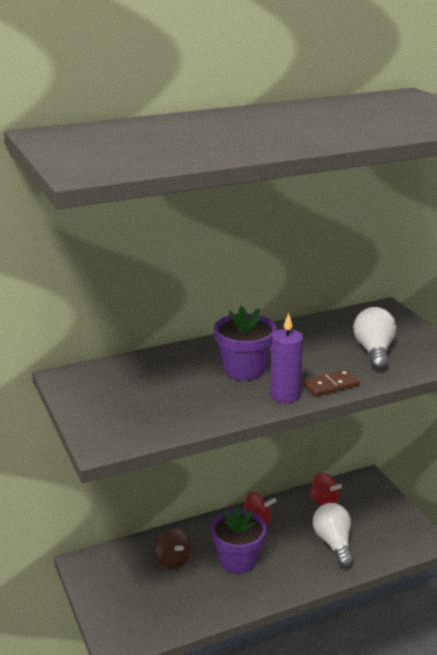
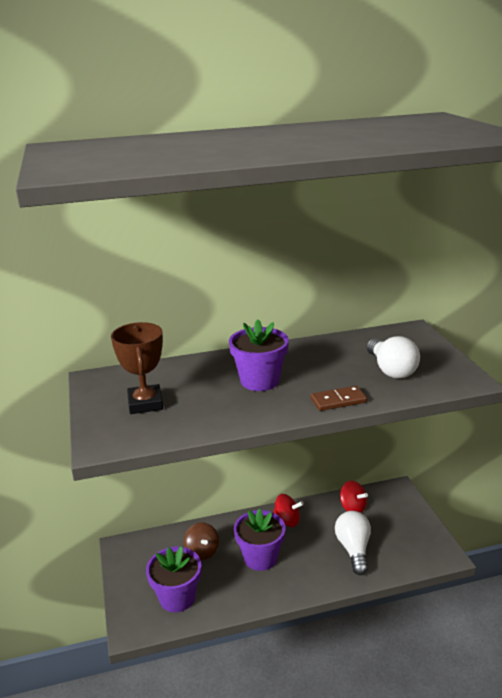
camera: 10 degrees right, 0 degrees up
(132, 400) = (145, 403): none -> brown trophy
(158, 609) = (177, 597): none -> purple flower pot
(285, 395) = (290, 407): purple candle -> none
(374, 351) = (391, 370): white light bulb -> white light bulb turned 150 degrees clockwise

